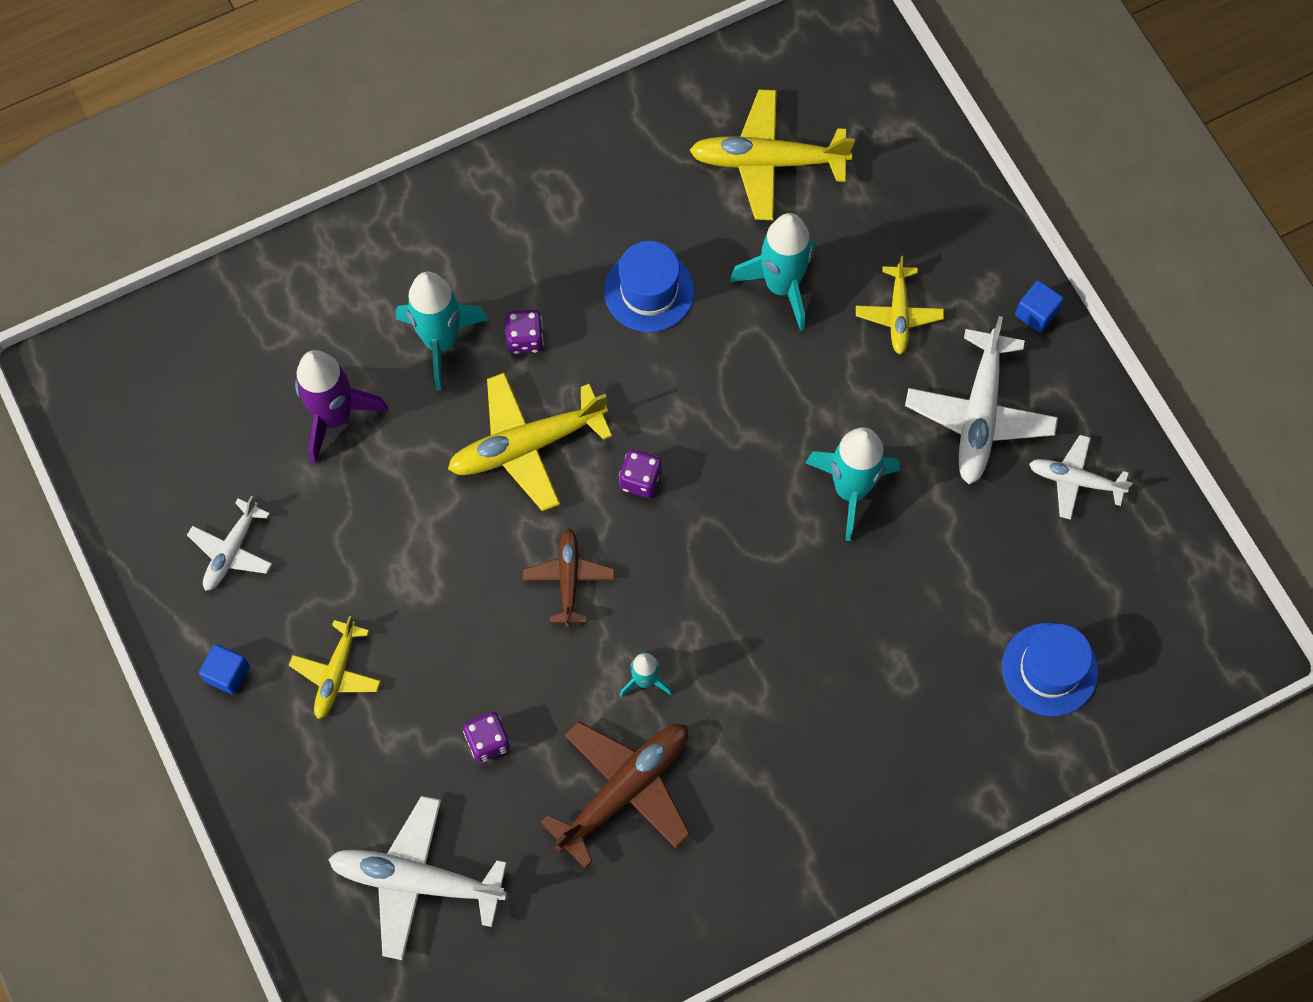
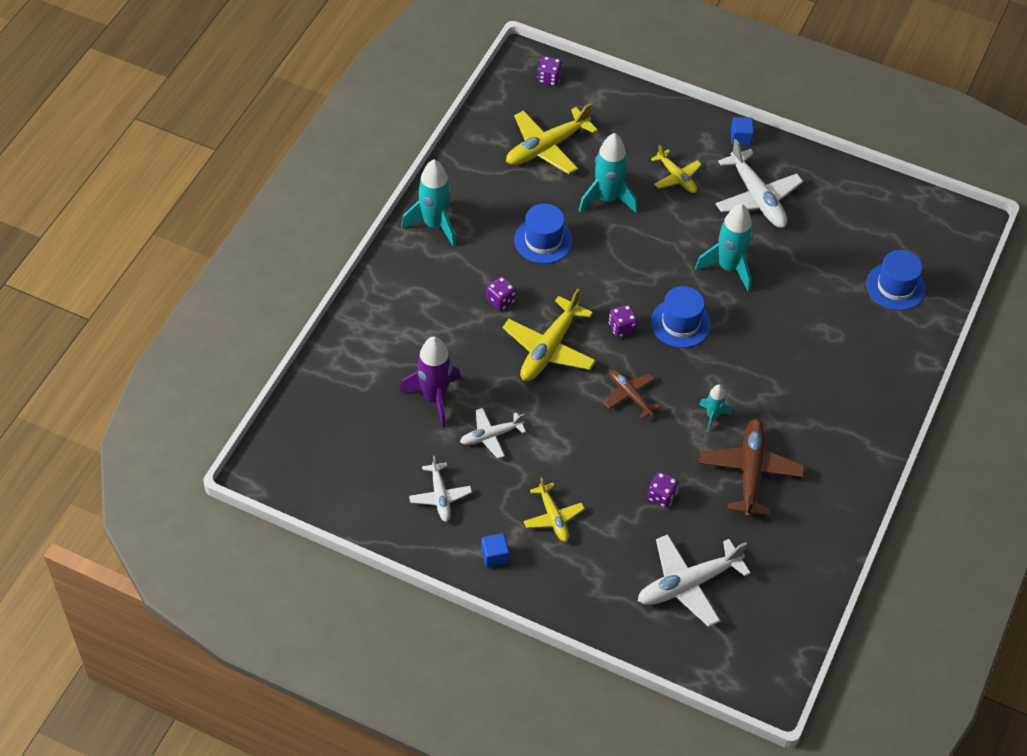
camera: 40 degrees left, 15 degrees down
(441, 341) = (457, 328): turquoise rocket -> turquoise rocket (434, 224)
(719, 524) = (680, 323): none -> blue hat
(858, 63) = (549, 78): none -> purple dice
(1075, 480) = (828, 198): white plane -> white plane (491, 436)

